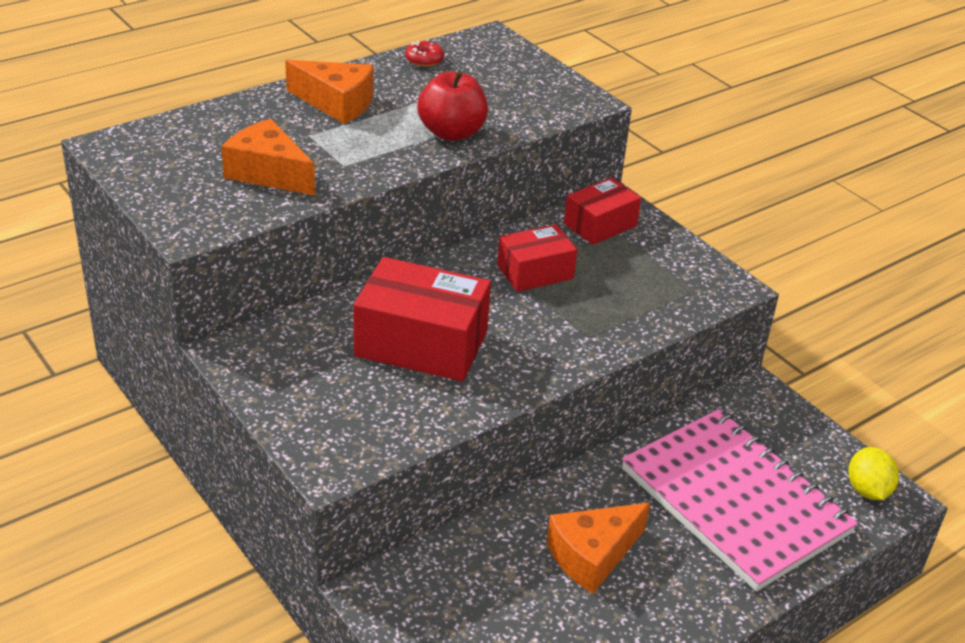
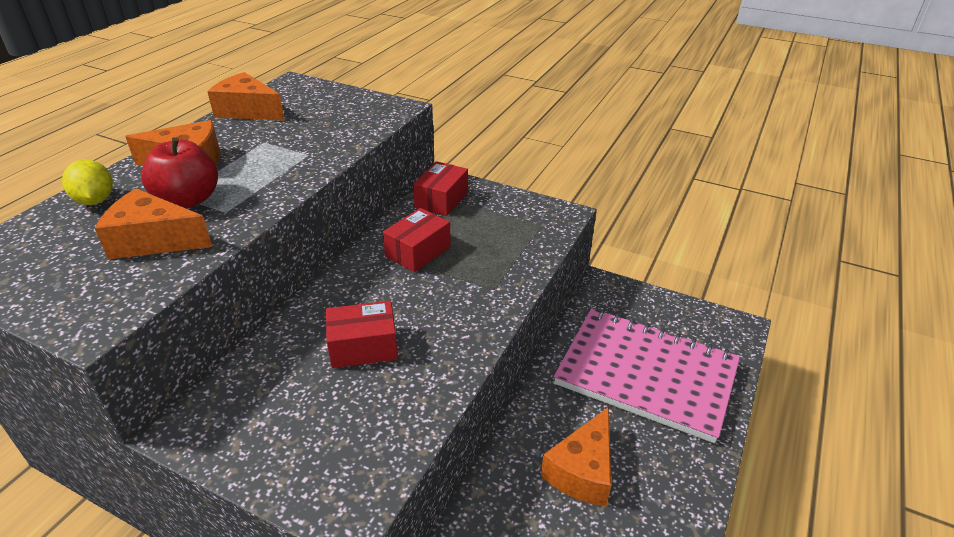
camera: 25 degrees left, 0 degrees up
(421, 343) = (363, 347): red box -> red box, size x0.60
(424, 60) = (248, 111): red donut -> orange cheese
(451, 133) = (306, 158): red apple -> red apple (188, 200)
(867, 490) = (718, 328): yellow lemon -> yellow lemon (95, 200)

